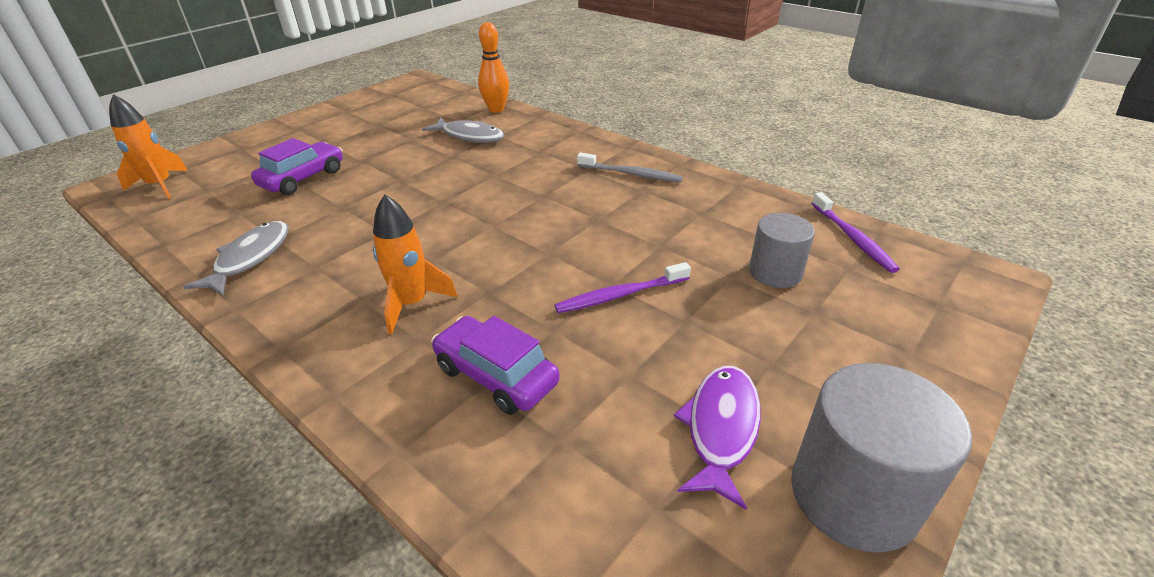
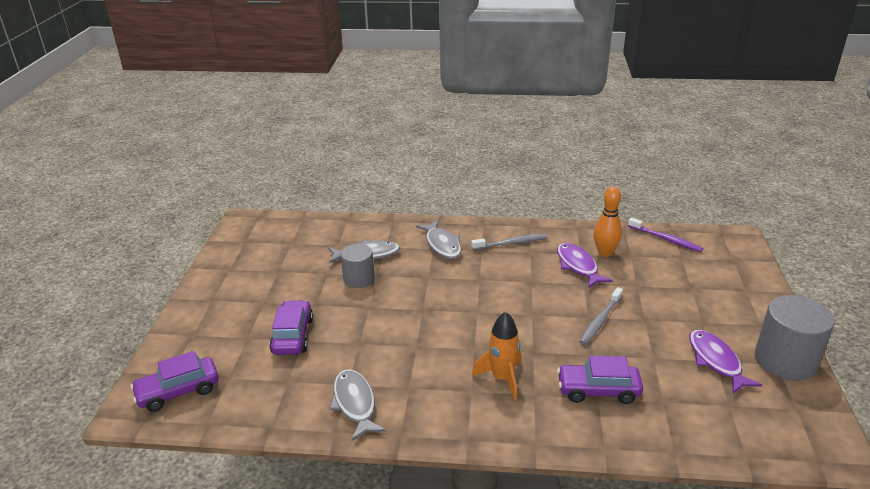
camera: 35 degrees left, 5 degrees down
(160, 185) = (178, 391): orange rocket -> purple car
(496, 109) = (353, 225): orange bowling pin -> orange bowling pin (605, 253)
(553, 151) = (442, 245): none -> grey fish
(621, 295) = (600, 320): purple toothbrush -> grey toothbrush
(679, 224) = (578, 266): none -> purple fish
(775, 272) = (653, 274): grey cylinder -> grey cylinder (359, 279)

